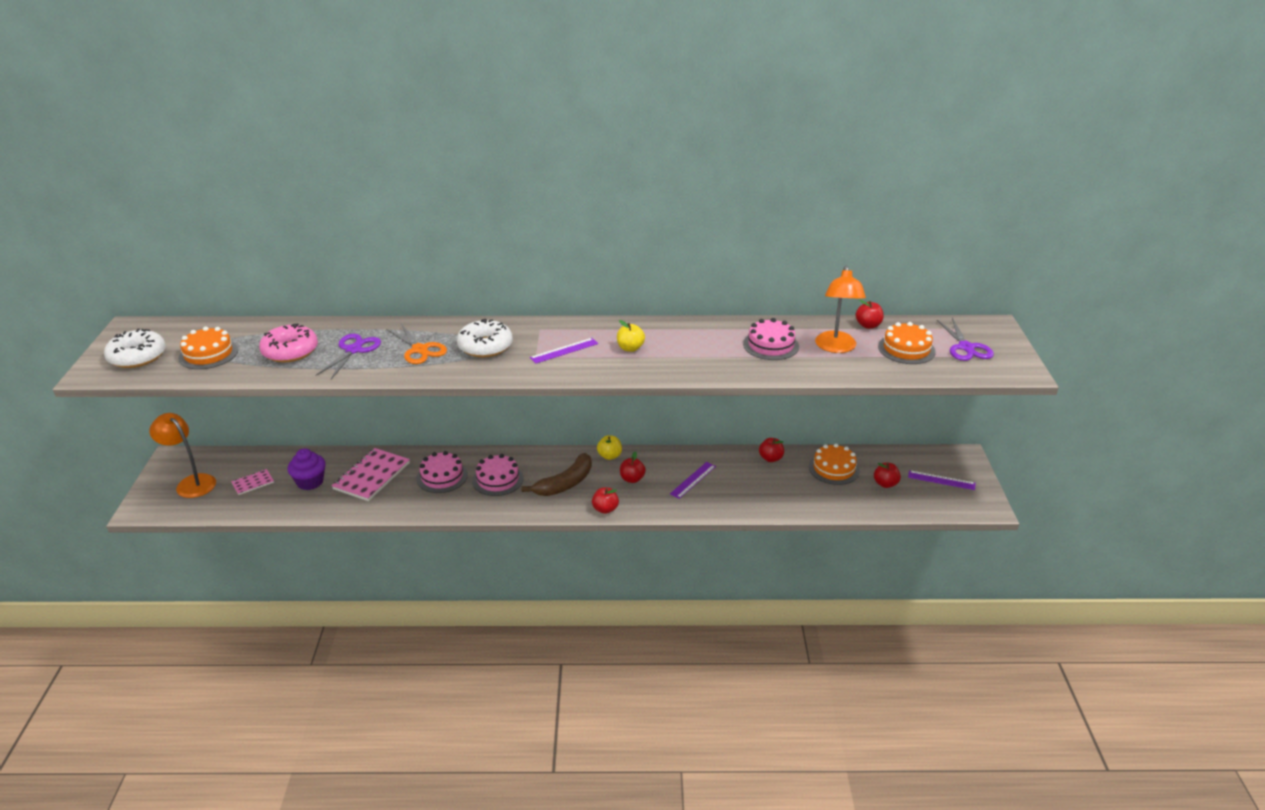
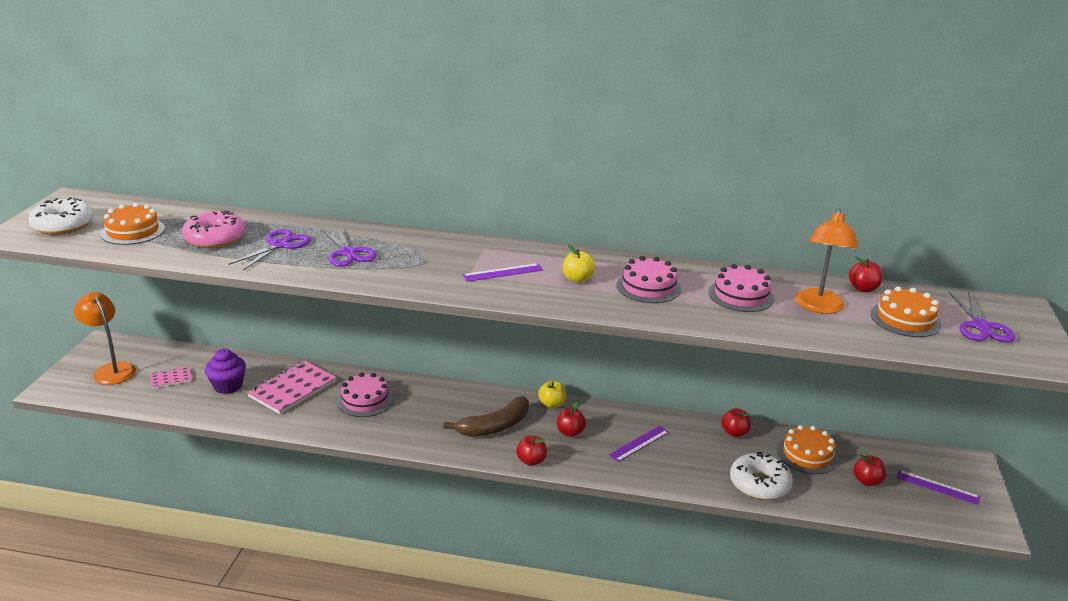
camera: 10 degrees right, 5 degrees down
(420, 350) = (348, 253): orange scissors -> purple scissors
(485, 346) = (419, 258): white donut -> white donut (759, 484)
(498, 479) = (423, 411): pink cake -> pink cake (648, 287)

